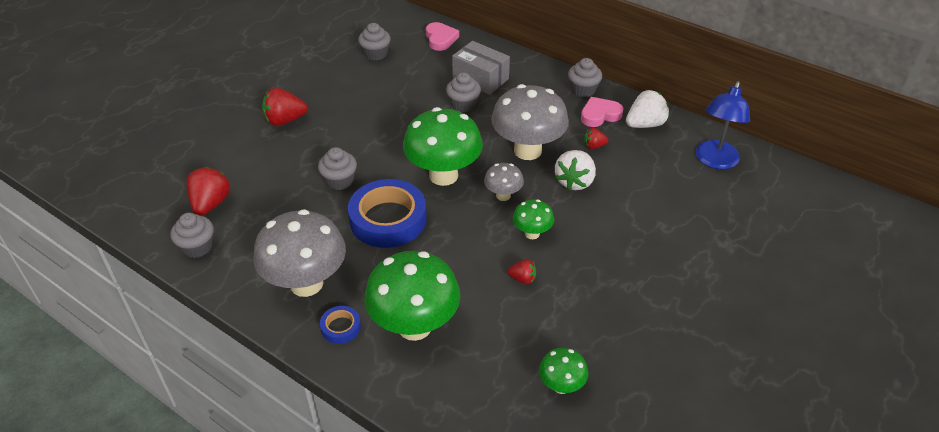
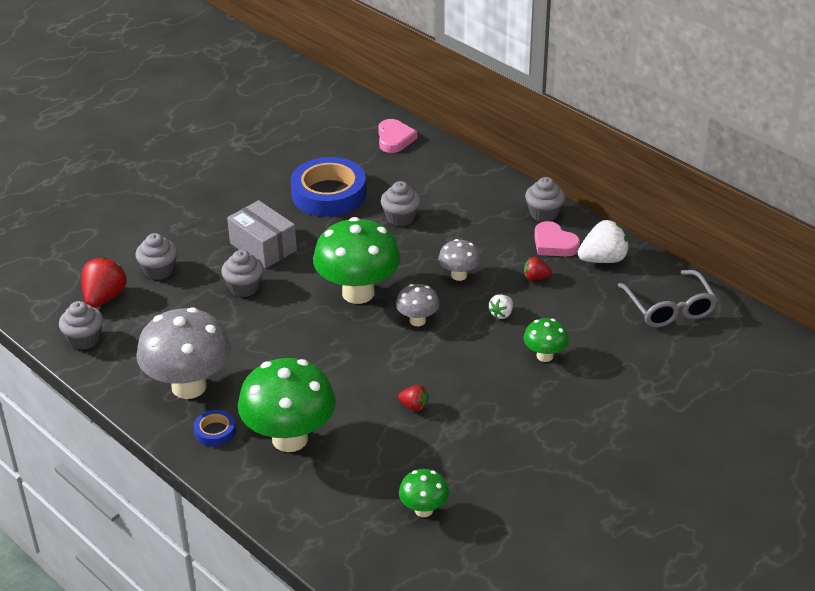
camera: 10 degrees right, 5 degrees down
(285, 120) = (198, 217): red strawberry -> none
(375, 54) = (315, 150): grey cupcake -> grey cupcake (159, 270)
(388, 219) = (287, 332): blue tape -> blue tape (329, 194)
(480, 78) = (428, 189): grey box -> grey box (263, 247)
(527, 150) = (459, 275): grey mushroom -> grey mushroom, size x0.49
(532, 233) = (437, 362): green mushroom -> green mushroom (544, 356)
(575, 181) = (501, 314): white strawberry -> white strawberry, size x0.54
(599, 115) = (554, 244): pink heart -> pink heart turned 120 degrees counterclockwise
(715, 161) = (669, 308): blue lamp -> grey glasses

